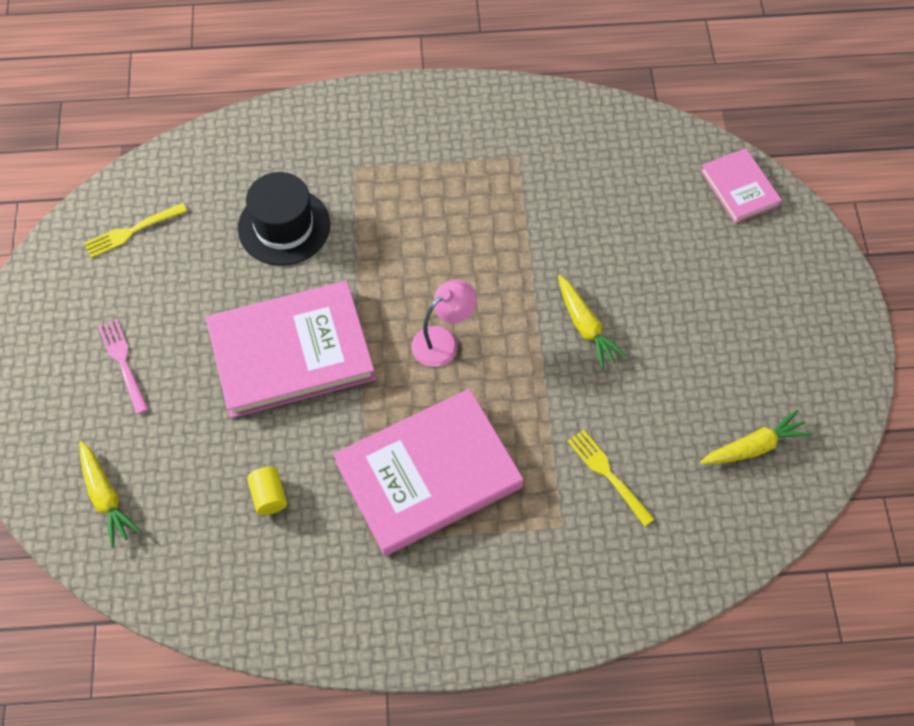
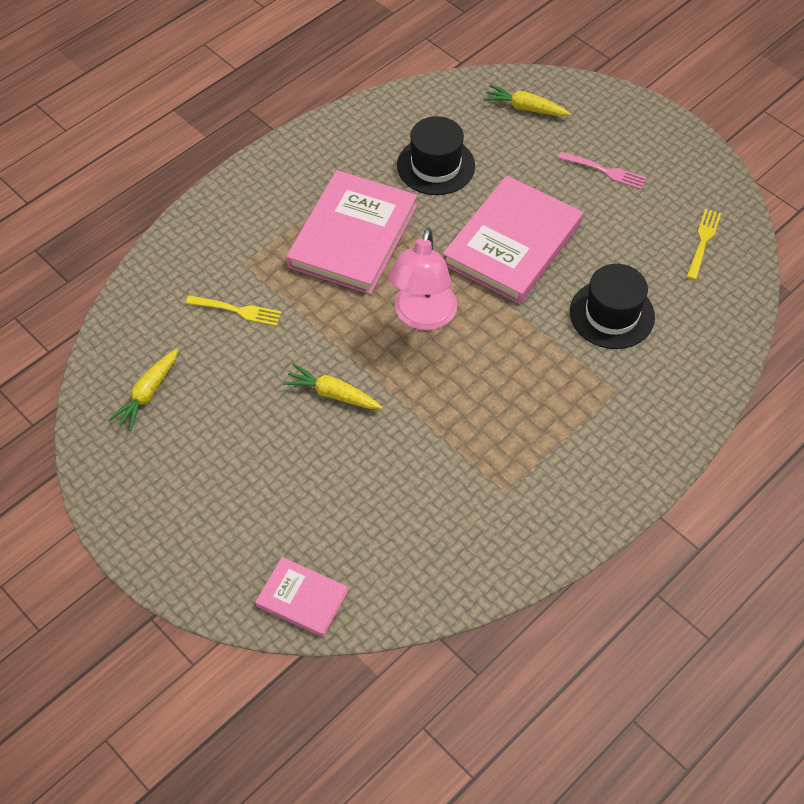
camera: 140 degrees right, 5 degrees down
(269, 496) = (436, 166): yellow cylinder -> black hat
(443, 341) = (422, 317): pink lamp -> pink lamp, size x1.56

